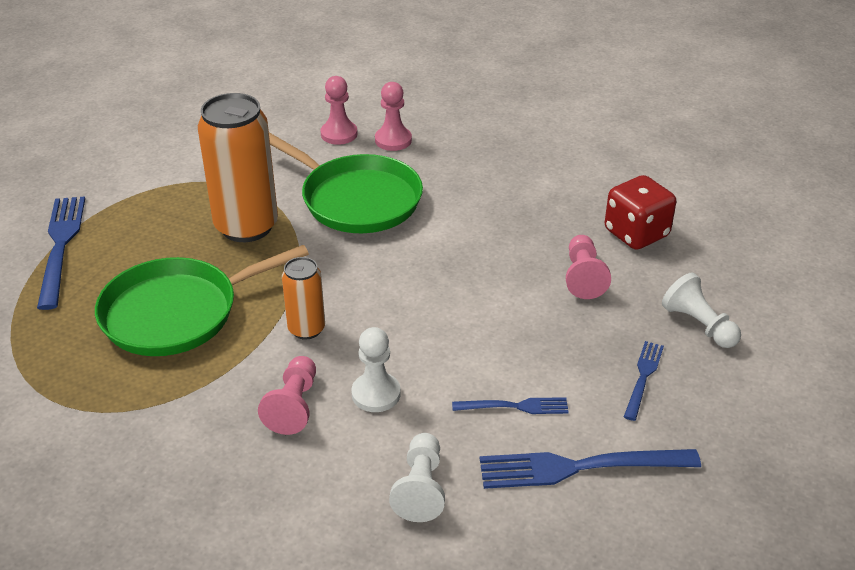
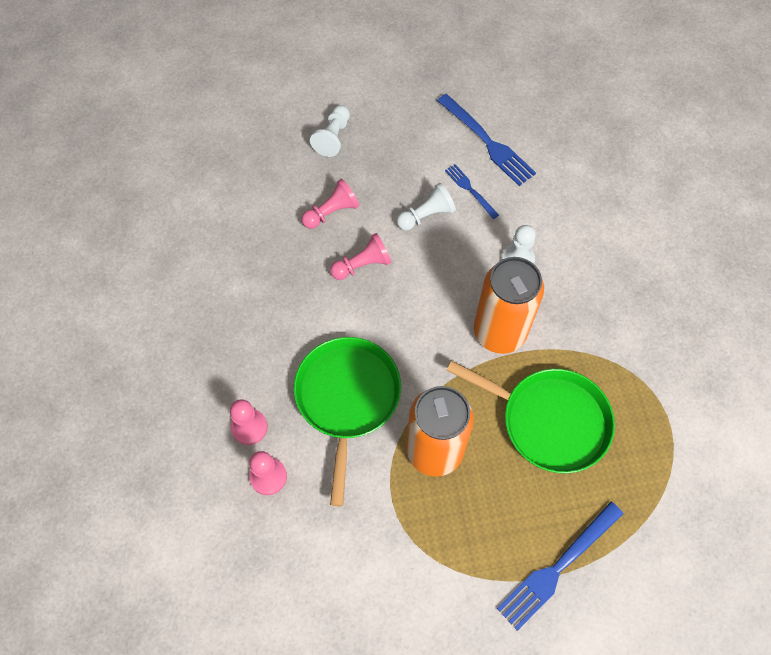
camera: 125 degrees left, 25 degrees up
(293, 406) = (561, 294): pink pawn -> pink pawn (362, 265)
(306, 329) = (499, 332): orange can -> orange can, size x1.91
(420, 488) = (559, 199): white pawn -> white pawn (426, 215)
(636, 233) = (262, 205): red dice -> none
(643, 377) = (399, 144): blue fork -> none

